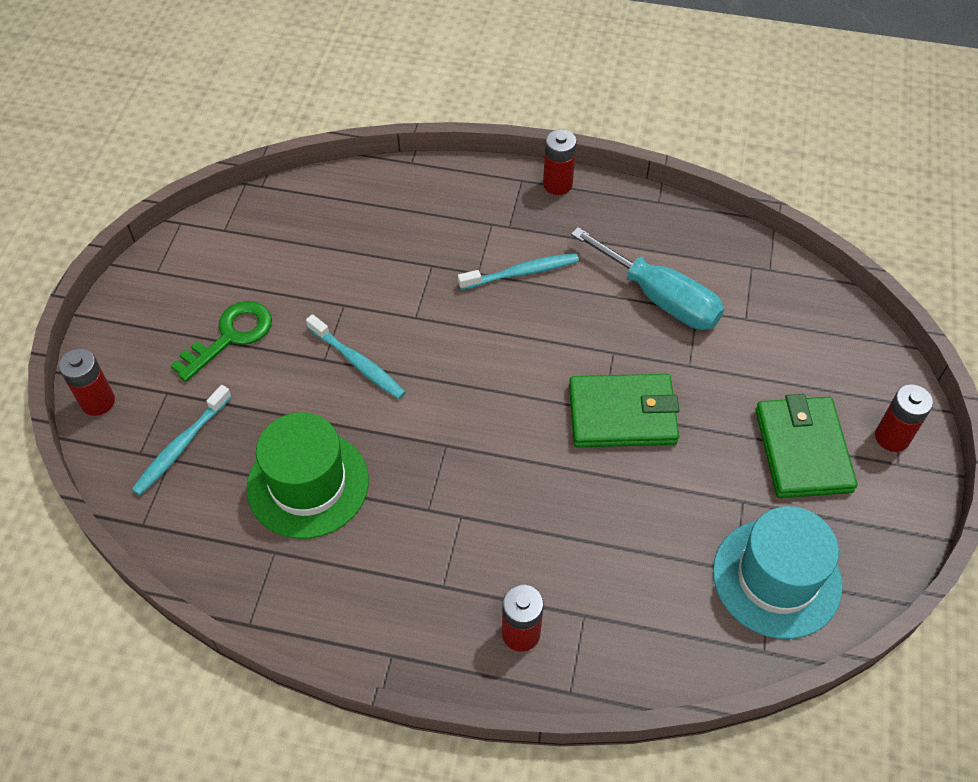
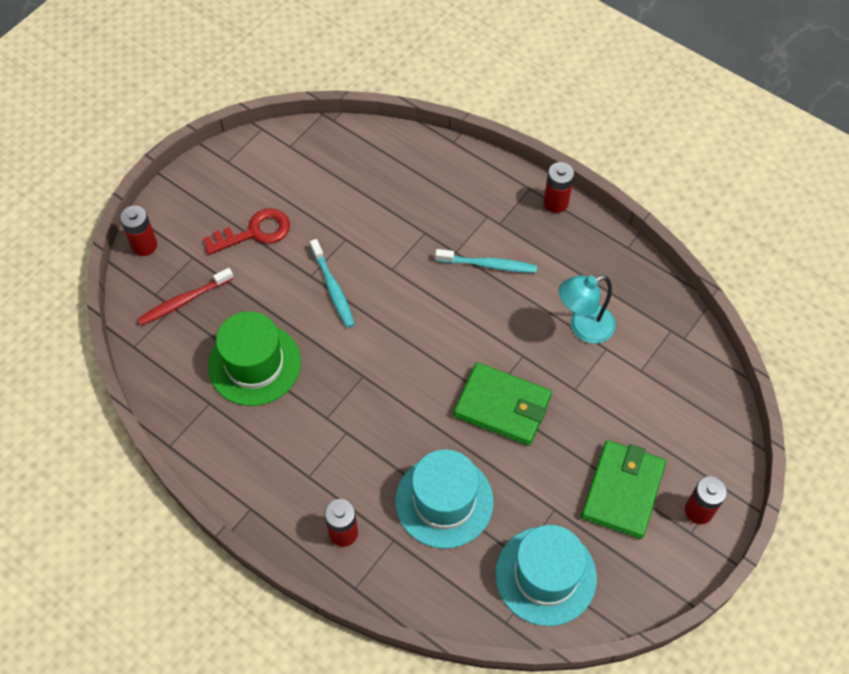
camera: 25 degrees right, 5 degrees up
(181, 446) = (184, 301): turquoise toothbrush -> red toothbrush
(230, 337) = (254, 232): green key -> red key
(617, 545) = (444, 501): none -> turquoise hat
(660, 298) = (583, 327): turquoise screwdriver -> turquoise lamp

